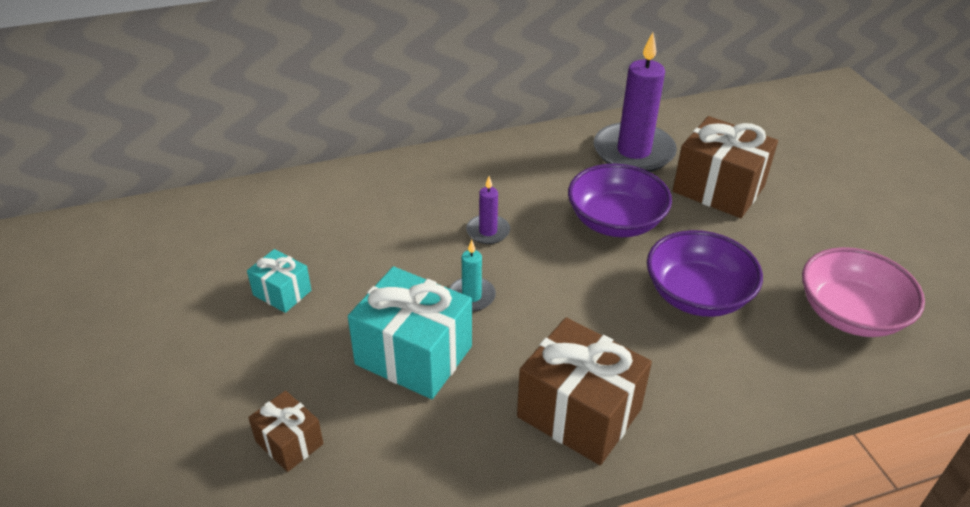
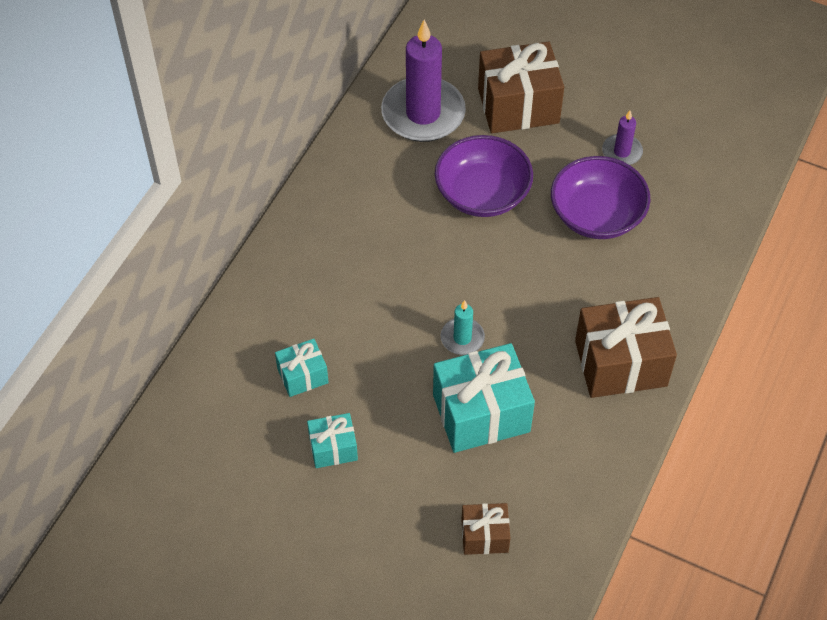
camera: 45 degrees left, 15 degrees up
(331, 237) = (302, 376): none -> turquoise gift
(488, 231) = (407, 275): purple candle -> purple candle (622, 152)
(850, 314) = (694, 155): pink bowl -> none

